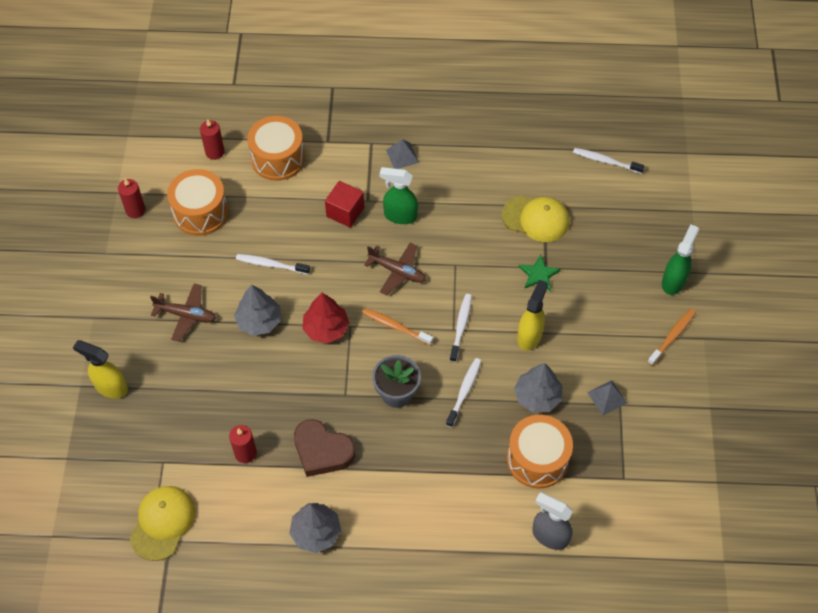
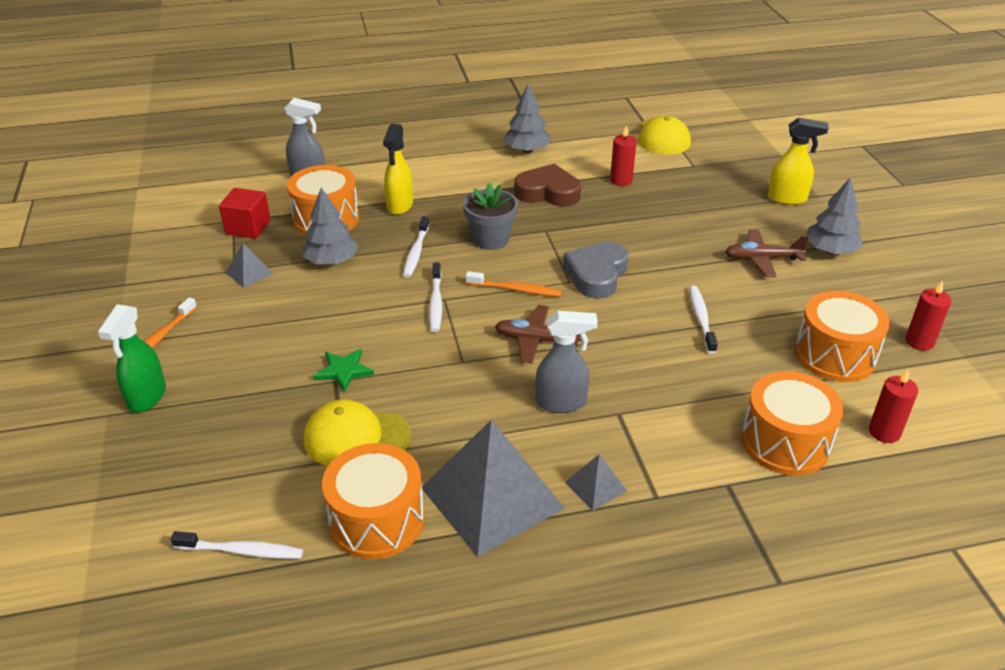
camera: 165 degrees right, 20 degrees down
(259, 321) = (677, 268): grey tree -> grey tree (830, 250)
(271, 265) = (701, 319): white toothbrush -> white toothbrush turned 90 degrees counterclockwise
(326, 328) = (596, 275): red tree -> grey heart
(345, 212) = (641, 392): red cube -> red cube (248, 227)
(400, 216) = (561, 403): green spray bottle -> grey spray bottle
(463, 162) = (492, 497): none -> grey pyramid
(529, 336) = (347, 308): yellow spray bottle -> yellow spray bottle (400, 205)
(530, 163) = (377, 520): none -> orange drum

